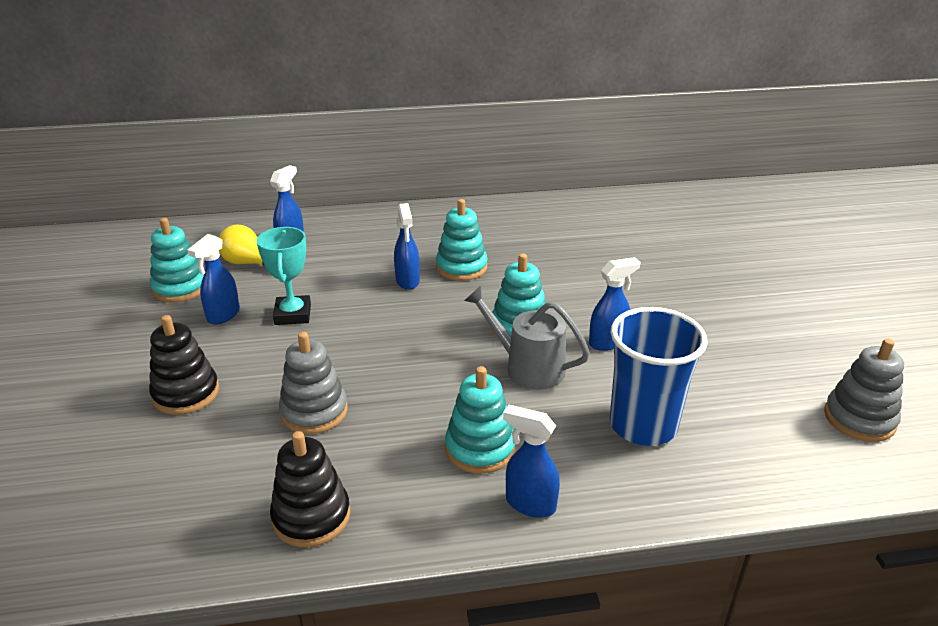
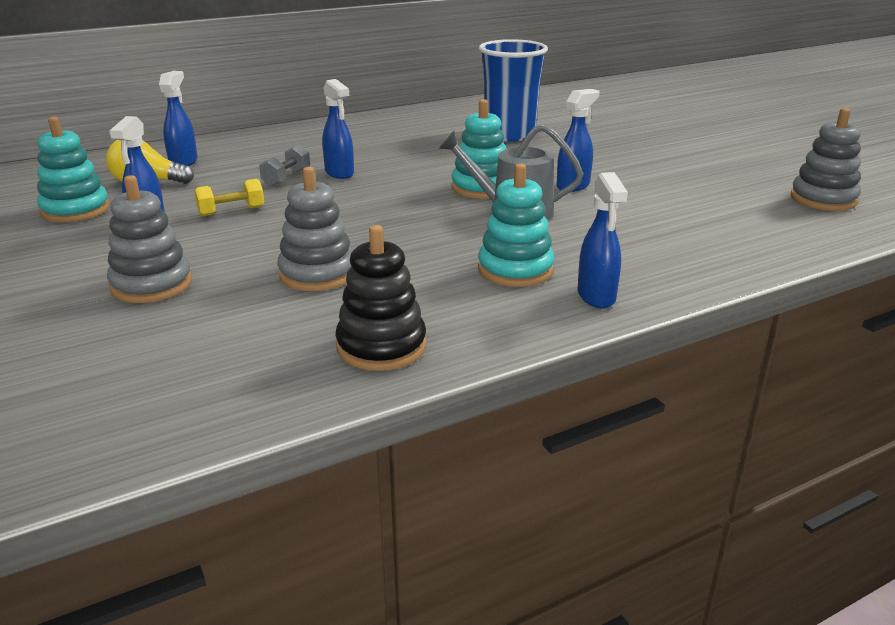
camera: 20 degrees left, 5 degrees down
(186, 393) = (152, 285): black stacking toy -> grey stacking toy
(293, 314) = (231, 211): turquoise trophy -> yellow dumbbell
(360, 279) = (286, 178): none -> grey dumbbell
(461, 267) = (388, 158): turquoise stacking toy -> none
(530, 504) = (596, 296): blue spray bottle -> blue spray bottle turned 105 degrees counterclockwise
(643, 425) = (652, 231): blue cup -> blue cup (509, 135)

